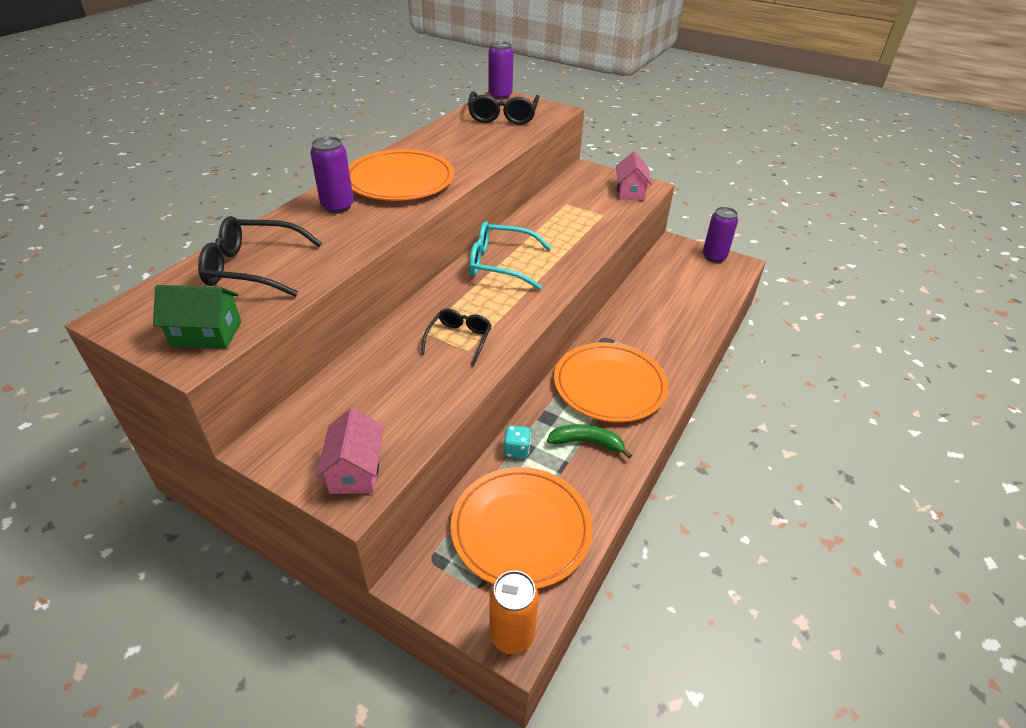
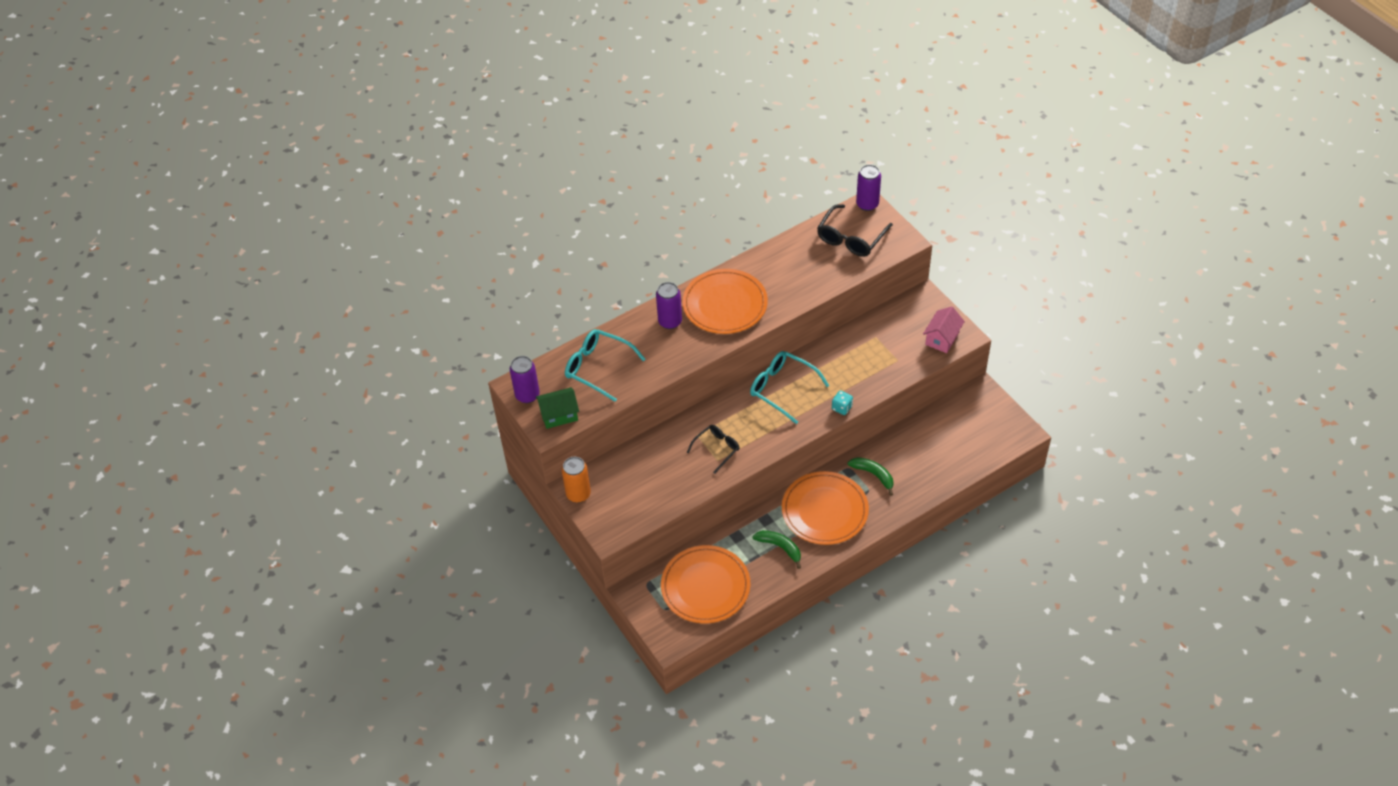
camera: 30 degrees right, 10 degrees up
(206, 334) = (559, 415): green house -> green house turned 45 degrees counterclockwise
(253, 268) = (598, 368): black glasses -> turquoise glasses
(355, 470) = (616, 520): pink house -> none
(512, 635) = (669, 640): orange can -> orange can (578, 494)
(516, 450) = (731, 535): turquoise dice -> turquoise dice (842, 408)
(634, 336) = (873, 475): none -> green banana
(714, 257) = (1005, 417): purple can -> purple can (527, 395)

